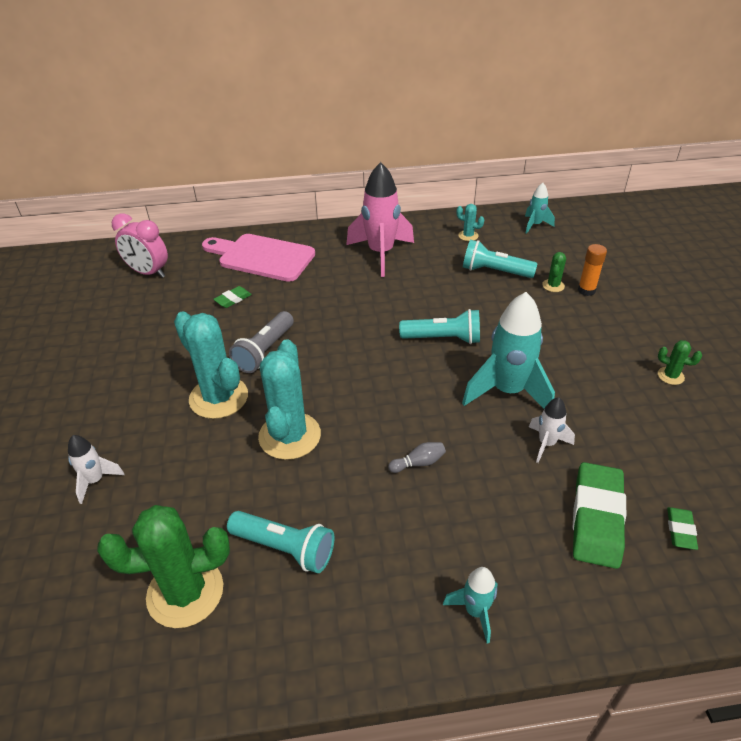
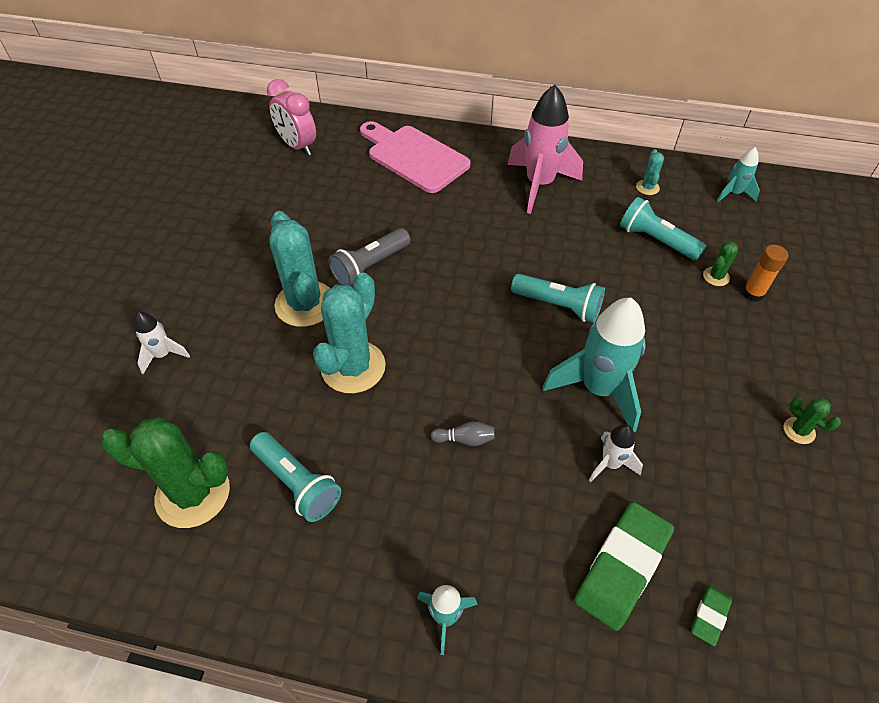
camera: 20 degrees right, 10 degrees up
(233, 299) = (365, 198): green eraser -> none
(468, 236) = (647, 187): turquoise cactus -> turquoise cactus turned 45 degrees clockwise

